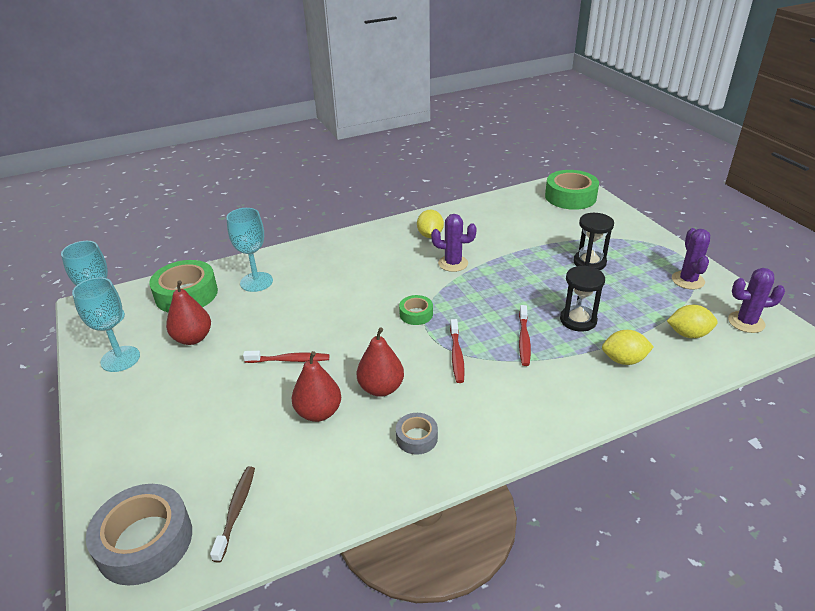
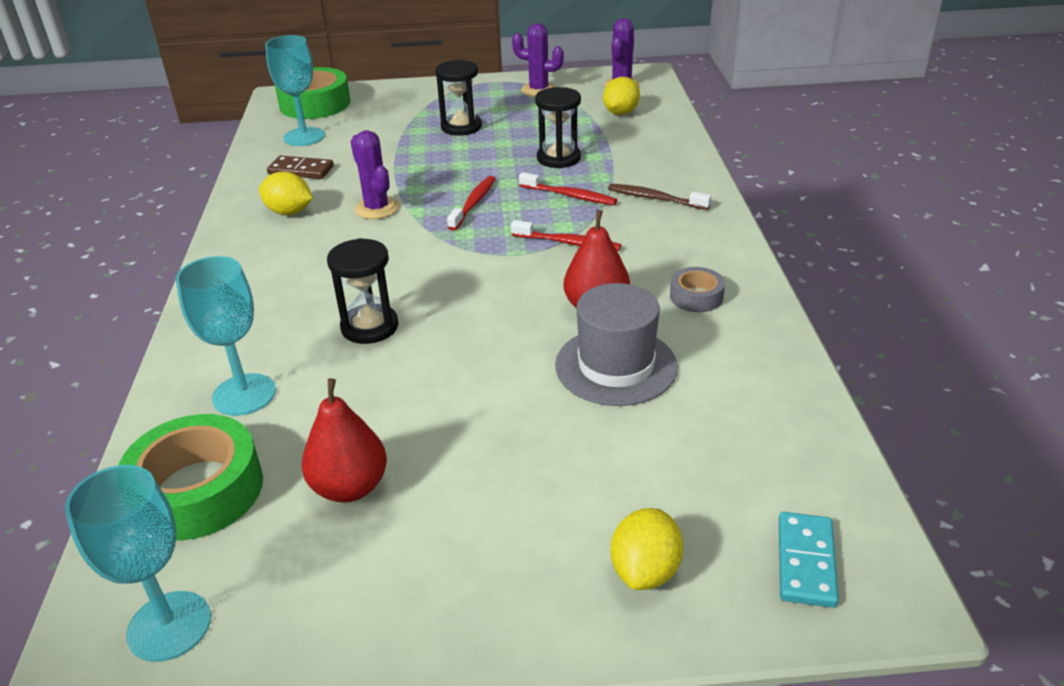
camera: 70 degrees left, 0 degrees up
(120, 359) = (338, 598): turquoise goblet -> turquoise goblet (304, 137)
(145, 541) = (805, 562): grey tape -> turquoise domino
(236, 510) = (771, 461): brown toothbrush -> brown toothbrush (655, 198)
(289, 360) = (487, 379): red toothbrush -> red toothbrush (474, 203)
(318, 412) = (616, 366): red pear -> grey hat
(326, 302) = (369, 327): none -> black hourglass
(416, 314) = (464, 256): green tape -> none
(453, 263) = (377, 208): purple cactus -> purple cactus turned 60 degrees counterclockwise
(480, 222) = (301, 170): none -> brown domino
(624, 360) = (638, 152): yellow lemon -> yellow lemon (645, 570)

